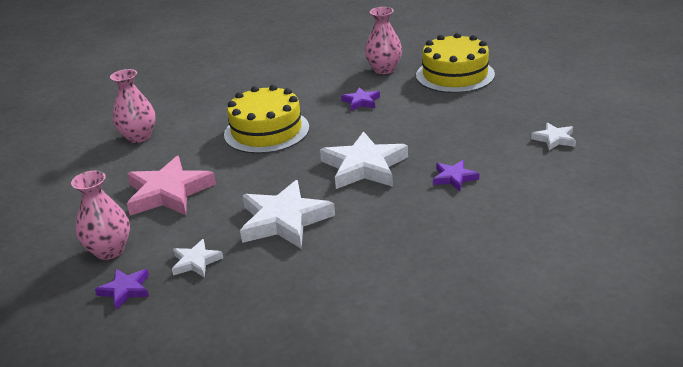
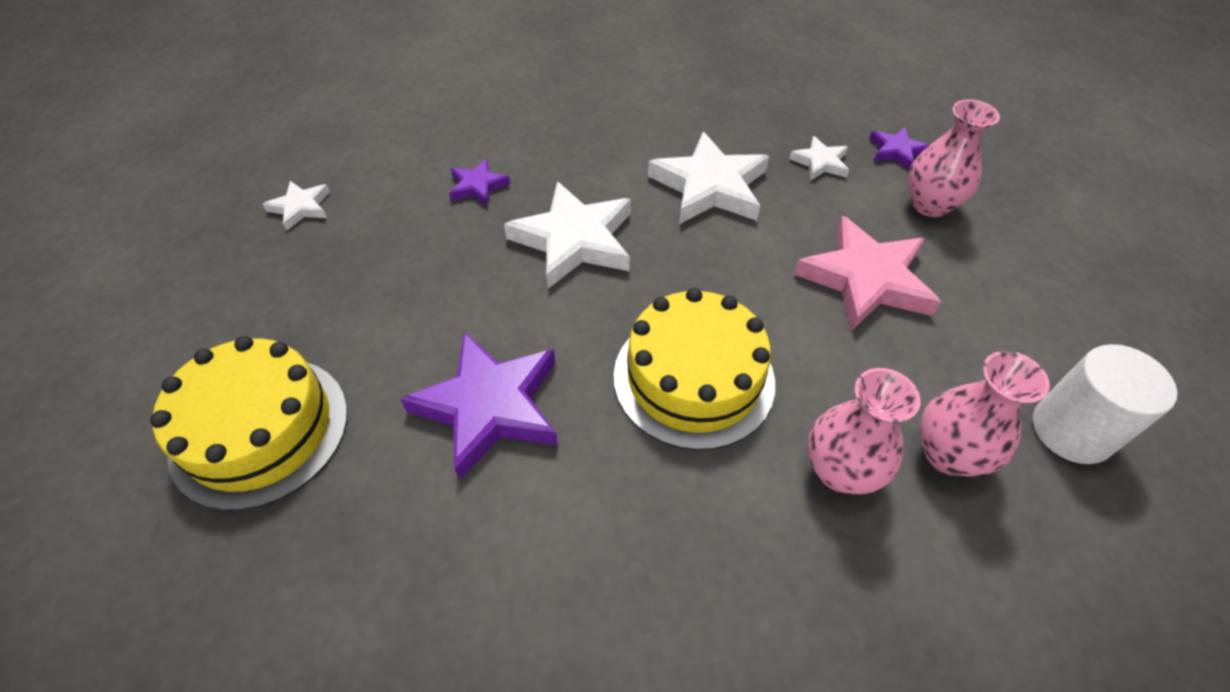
camera: 165 degrees left, 20 degrees up
(72, 157) = (1071, 430): none -> white cylinder
(361, 101) = (490, 406): purple star -> purple star, size x1.98
(384, 69) = (368, 522): pink vase -> pink vase (840, 470)

